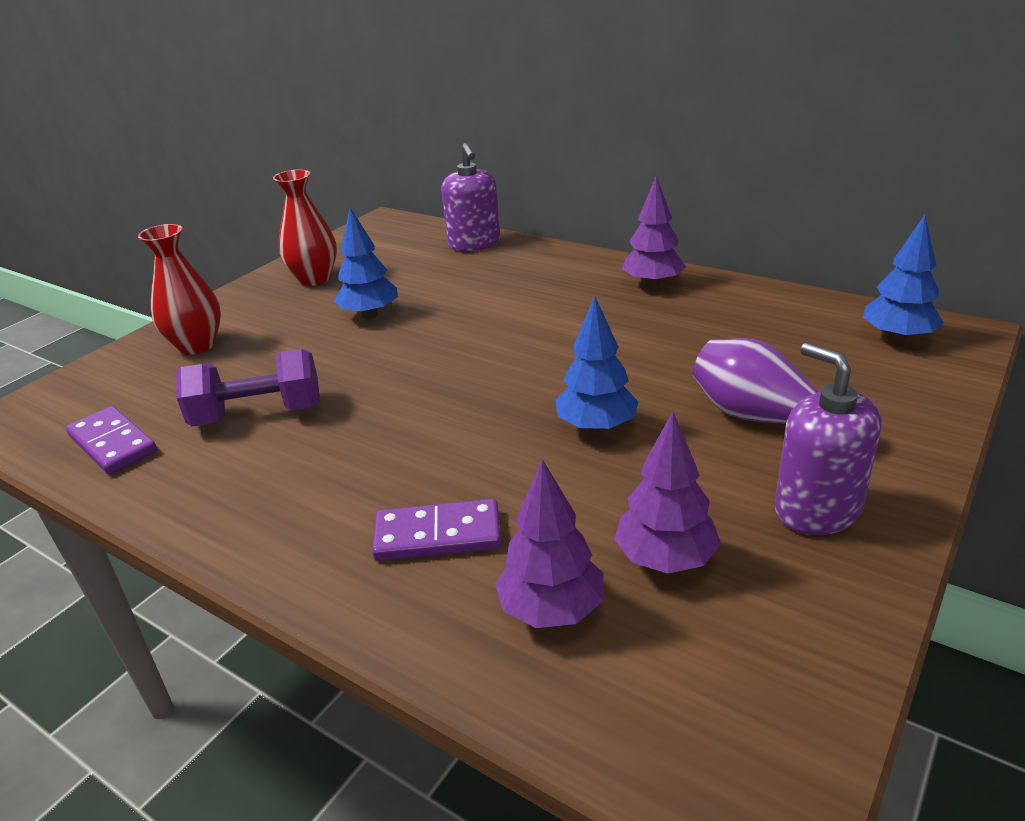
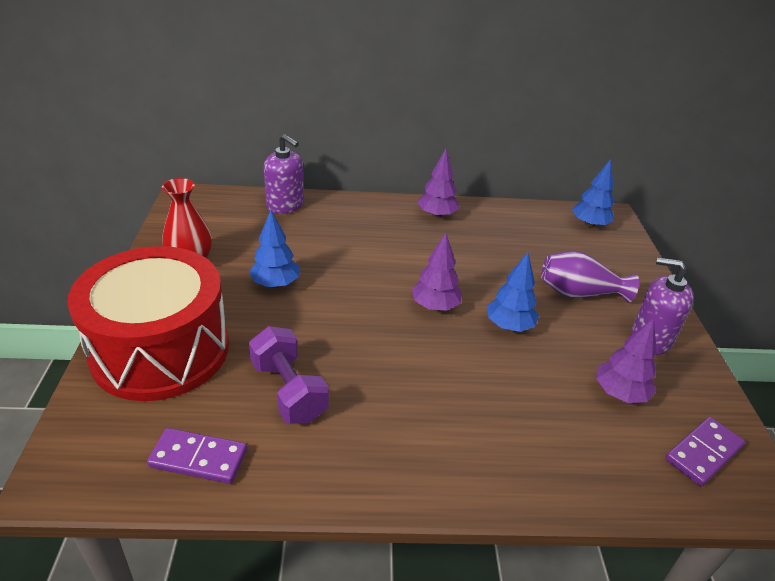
camera: 40 degrees left, 5 degrees up
(197, 345) = (160, 350): red vase -> red drum
(258, 414) = (289, 391): purple dumbbell -> purple dumbbell turned 75 degrees counterclockwise
(438, 535) = (502, 428): purple domino -> purple domino (703, 453)
(551, 609) = (602, 445): purple tree -> purple tree (435, 306)

